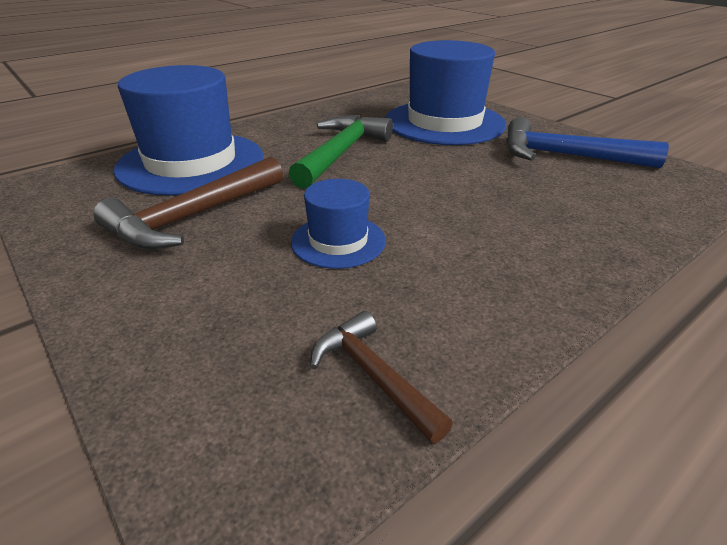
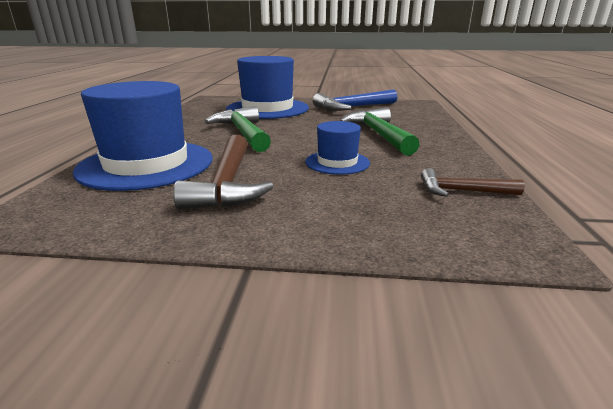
camera: 45 degrees left, 10 degrees down
(489, 220) = (378, 135): none -> green hammer

